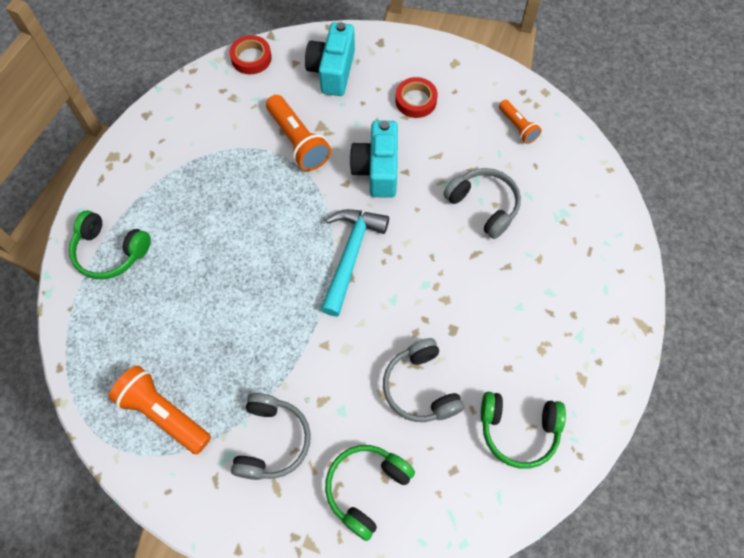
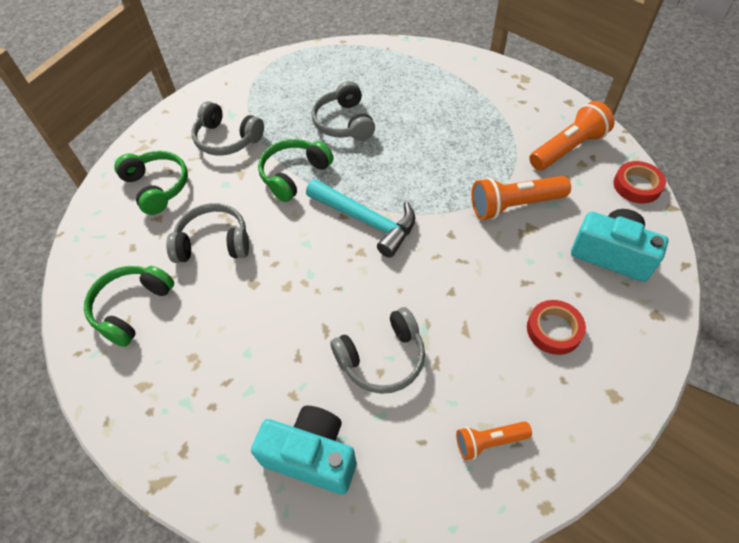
camera: 110 degrees right, 10 degrees down
(110, 251) = (429, 70): green headphones -> green headphones (294, 175)
(164, 413) = (281, 86): orange flashlight -> orange flashlight (568, 148)
(217, 317) = (344, 122): none -> grey headphones
(377, 170) = (461, 265): turquoise camera -> turquoise camera (312, 456)

